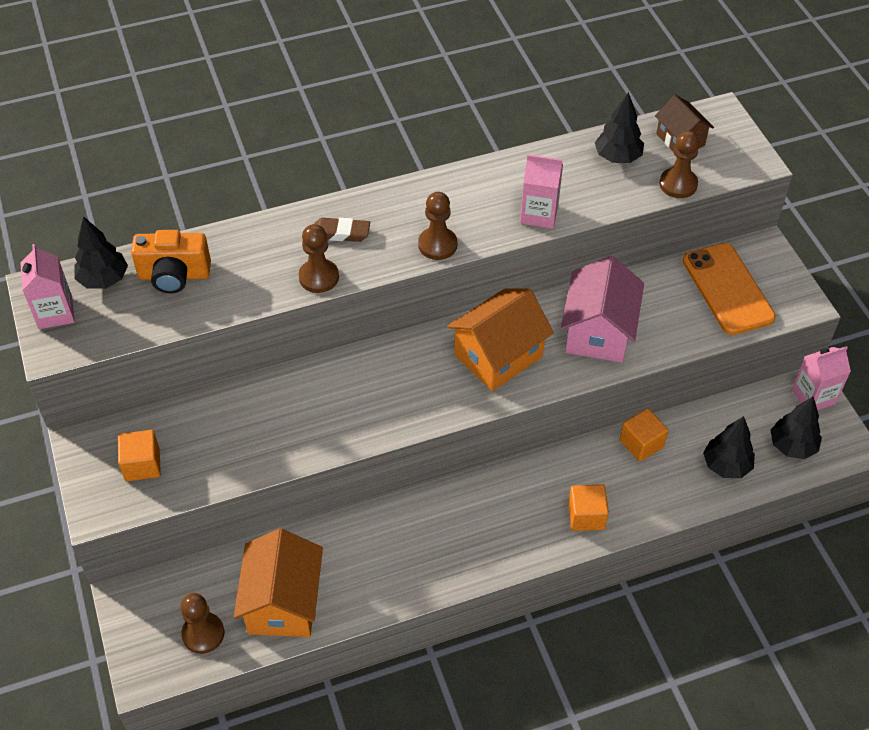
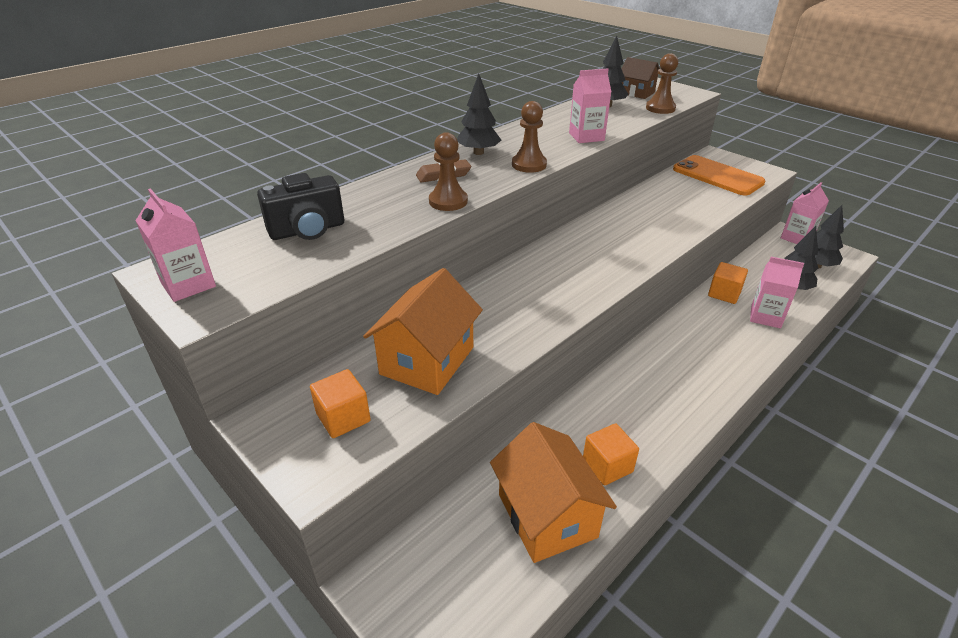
camera: 25 degrees left, 15 degrees down
(104, 279) = (232, 249): black tree -> black tree (478, 152)
(174, 276) = (307, 230): orange camera -> black camera
(203, 634) = (484, 585): brown pawn -> none
(498, 356) = (606, 246): orange house -> orange house (427, 360)
(586, 516) = (735, 349): orange cube -> orange cube (607, 466)
(598, 332) = (662, 215): pink house -> none
(658, 491) = (765, 317): none -> pink carton

